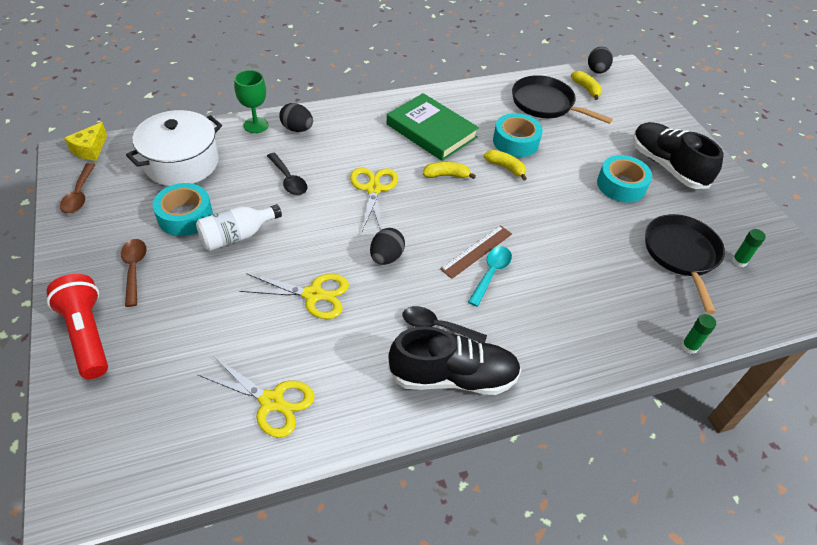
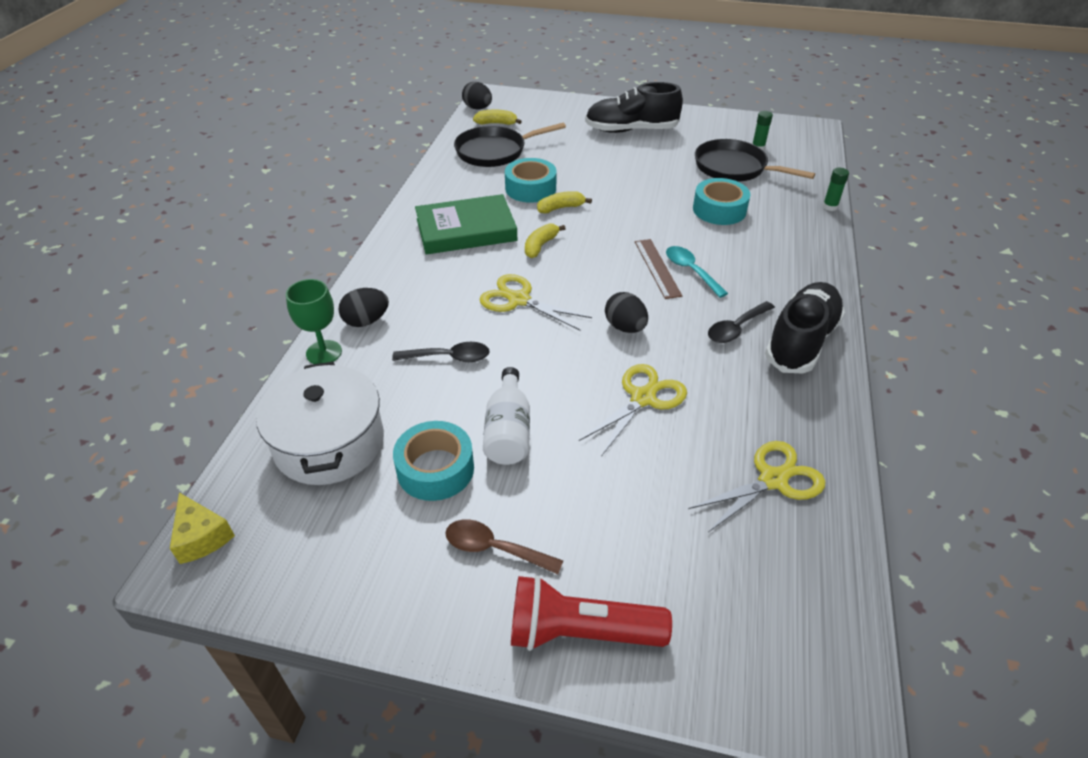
camera: 55 degrees left, 5 degrees down
(79, 195) = (294, 575): brown spoon -> none
(621, 185) = (635, 160): turquoise tape -> turquoise tape (719, 210)

